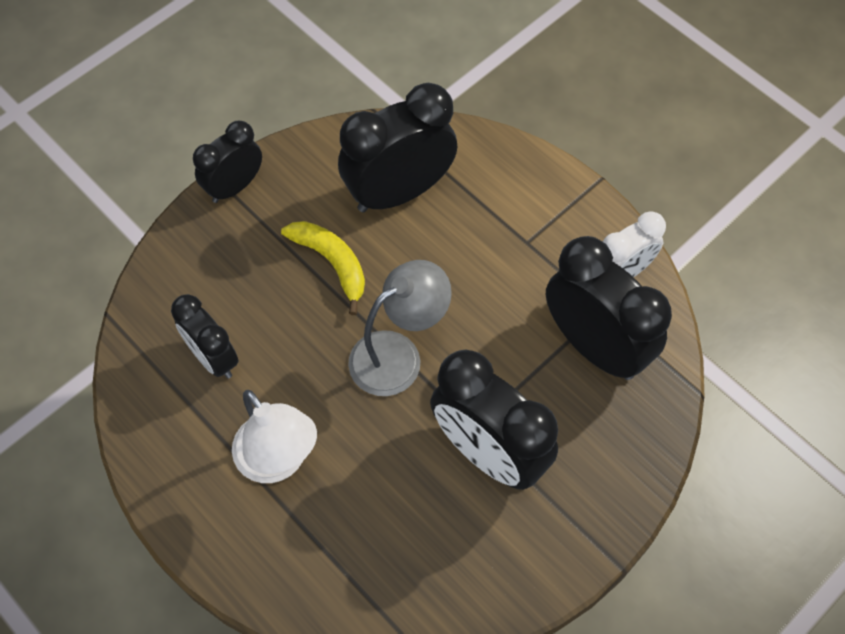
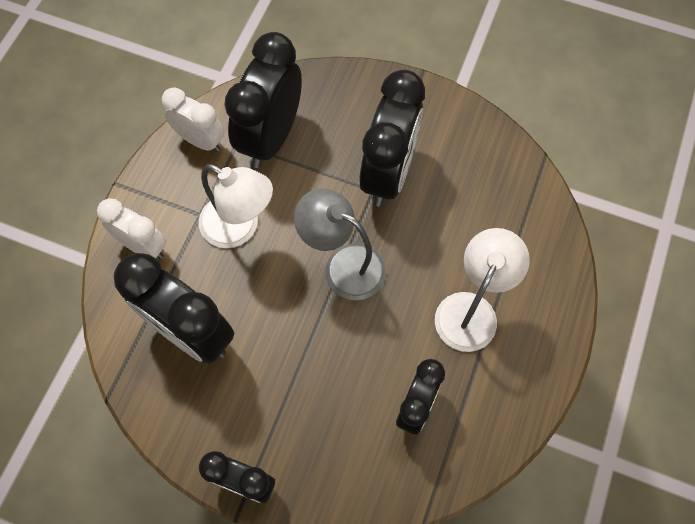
camera: 115 degrees left, 5 degrees up
(332, 263) = (285, 354): yellow banana -> none
(492, 273) = (239, 228): none -> white lamp
(514, 181) = (143, 246): none -> white clock

